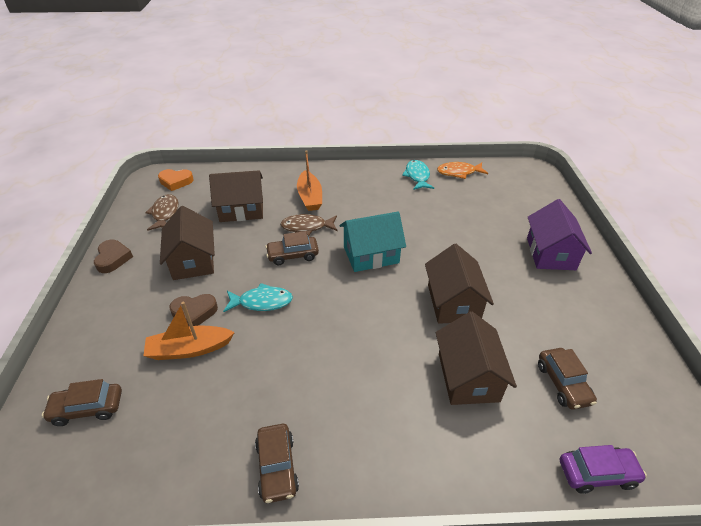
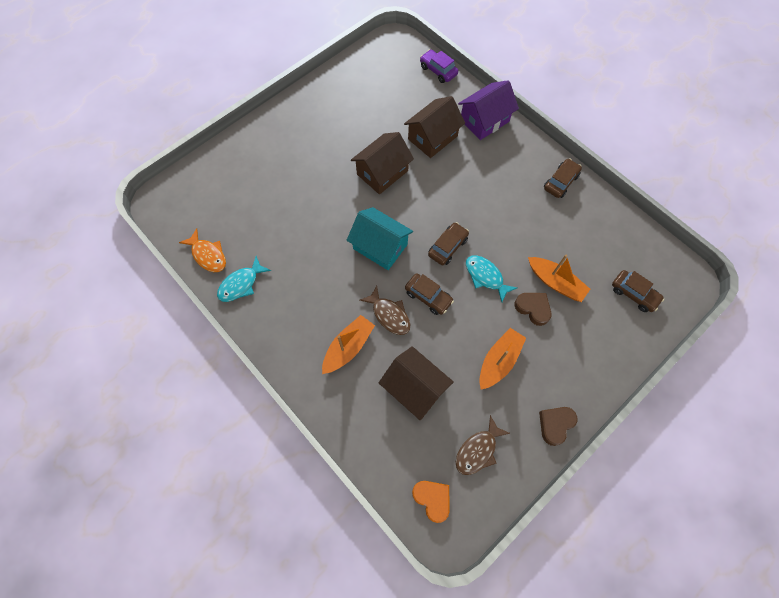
camera: 130 degrees left, 25 degrees up
(193, 260) = (499, 361): brown house -> orange boat
(550, 253) = (281, 144): purple house -> purple house (484, 120)
(563, 383) = (397, 98): brown car -> brown car (447, 247)

